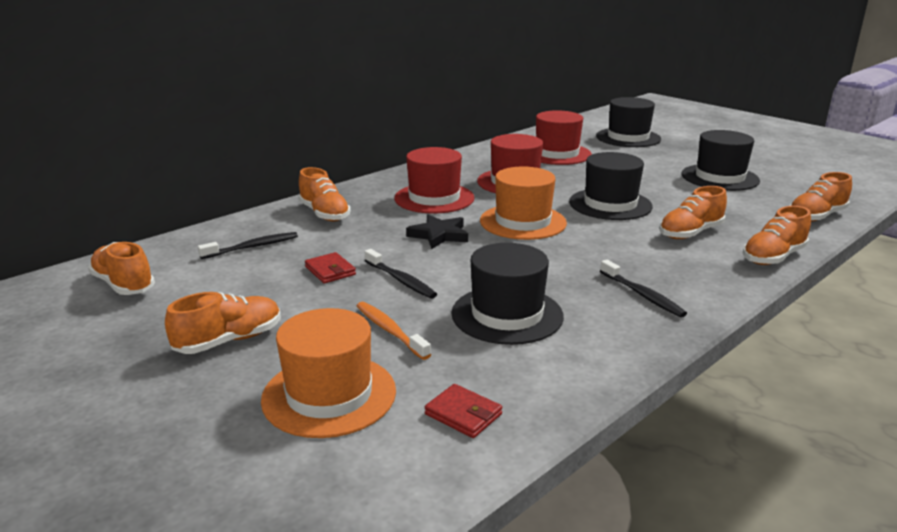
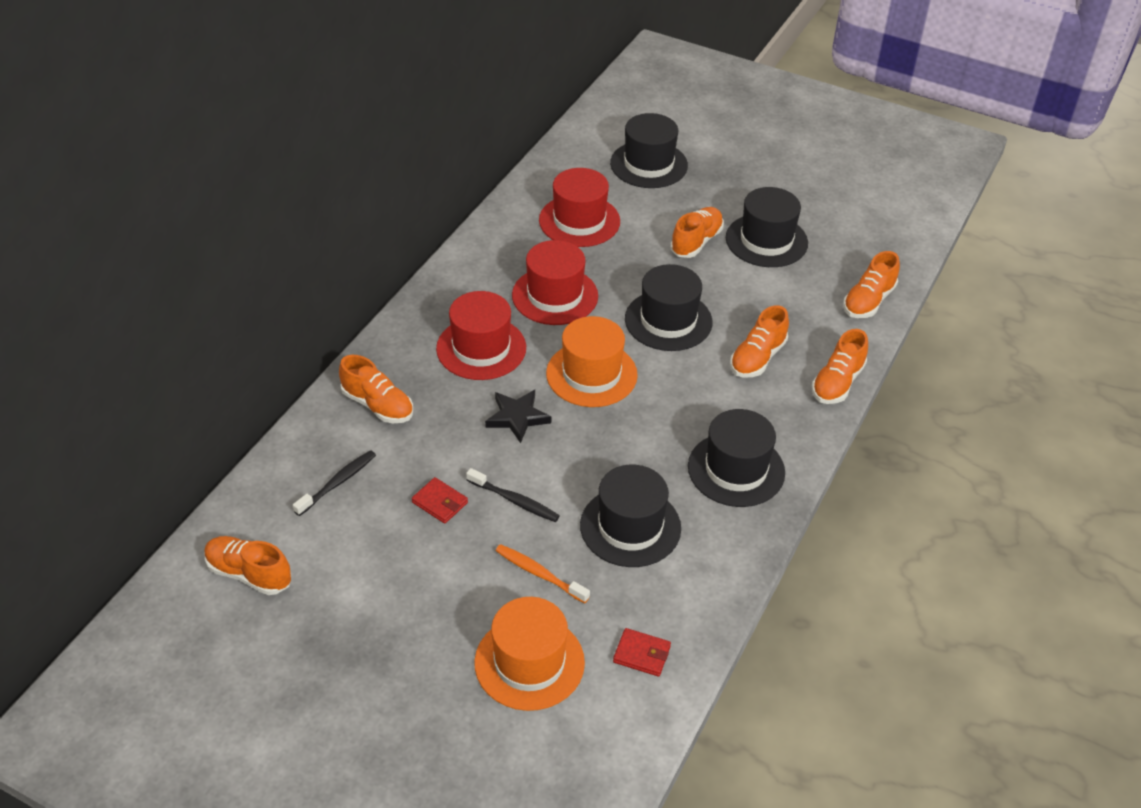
camera: 20 degrees left, 20 degrees up
(229, 340) = (407, 623): orange shoe -> orange shoe (696, 242)
(642, 295) = (736, 469): black toothbrush -> black hat

